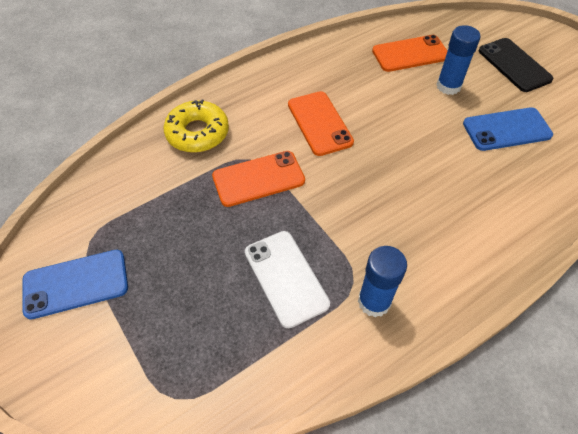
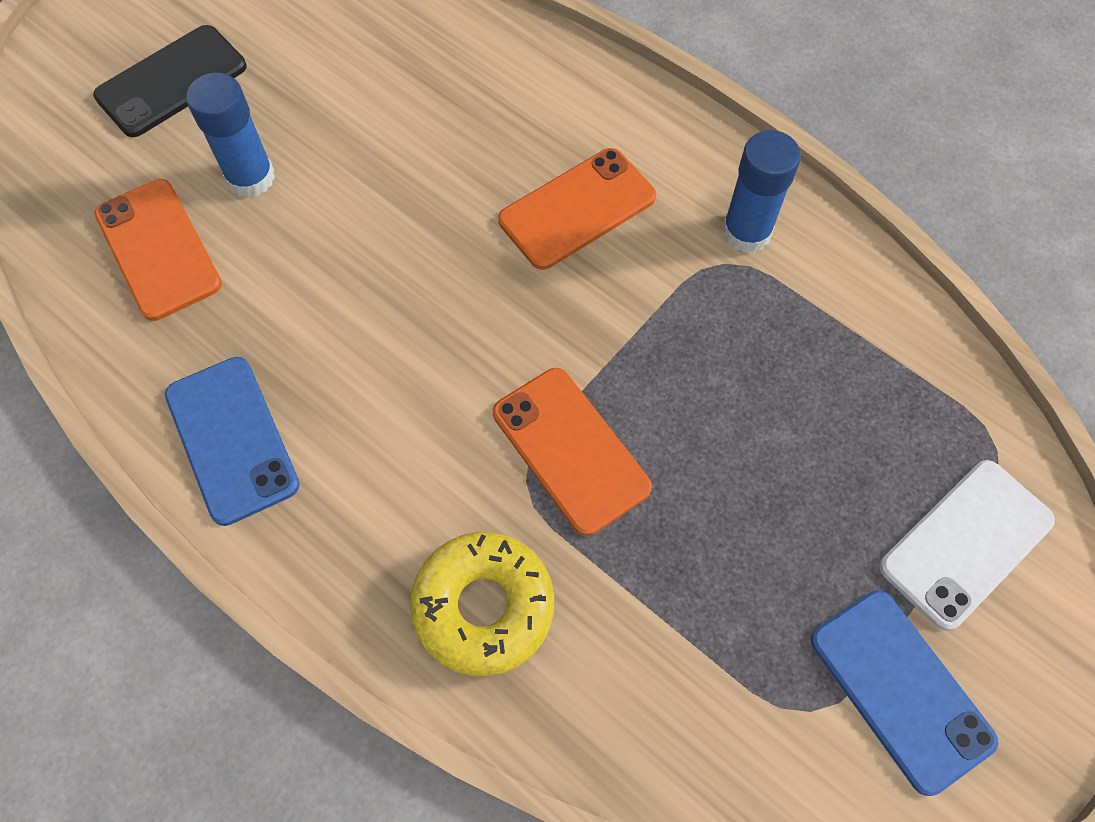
camera: 105 degrees left, 10 degrees up
(285, 278) = (754, 354): white phone -> white phone (966, 544)
(320, 123) = (400, 377): orange phone -> orange phone (577, 209)
(506, 129) = (350, 89): blue phone -> blue phone (232, 439)

